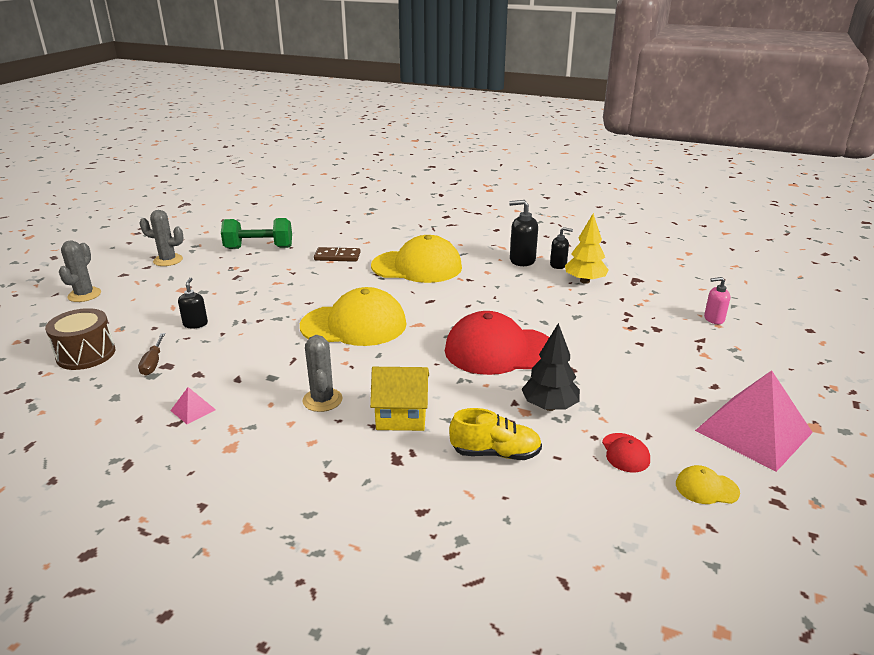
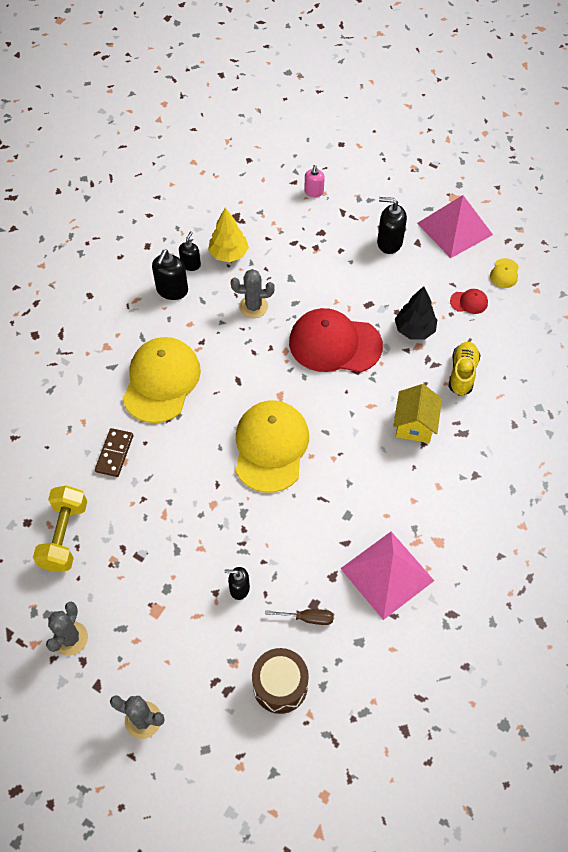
camera: 80 degrees left, 30 degrees up
(193, 410) = (387, 574): pink pyramid -> pink pyramid, size x2.47
(259, 248) = (64, 536): green dumbbell -> yellow dumbbell
(322, 400) = (386, 477): grey cactus -> grey cactus (253, 307)
(500, 350) = (335, 344): red cap -> red cap turned 90 degrees clockwise
(680, 377) = (389, 242): none -> black soap dispenser

